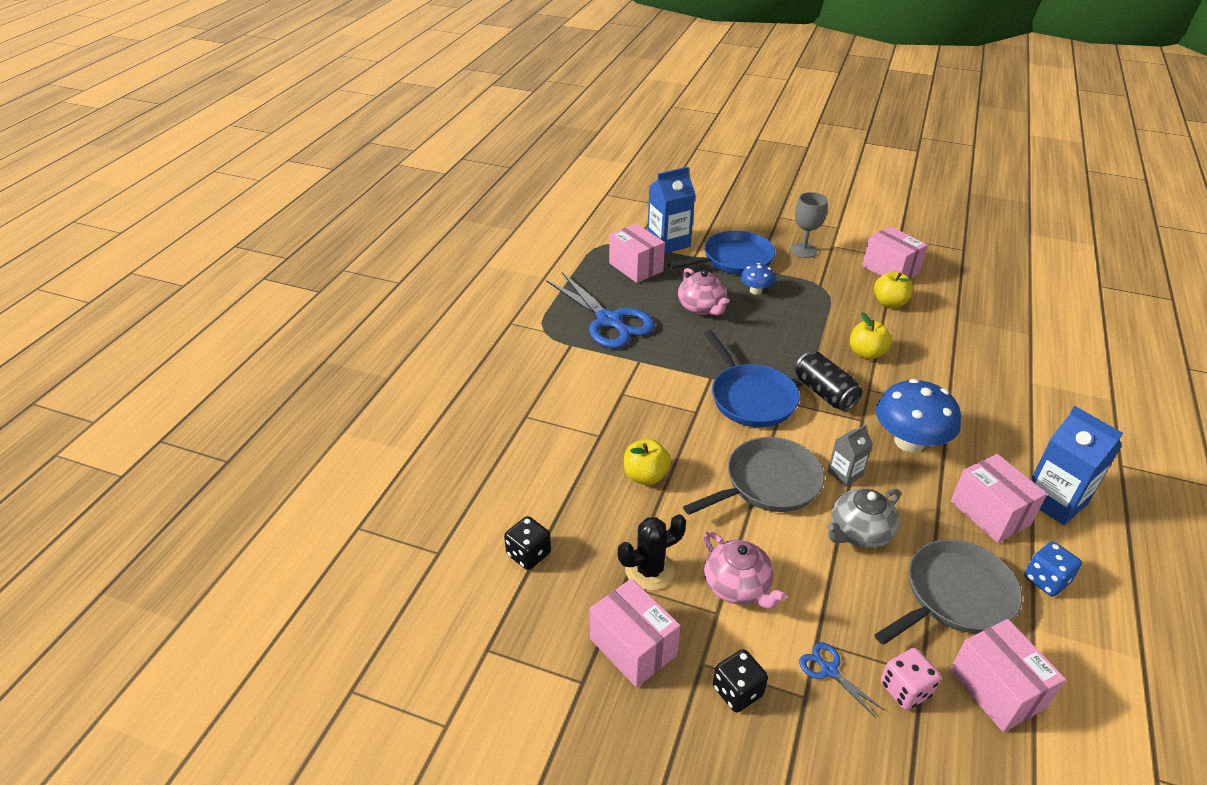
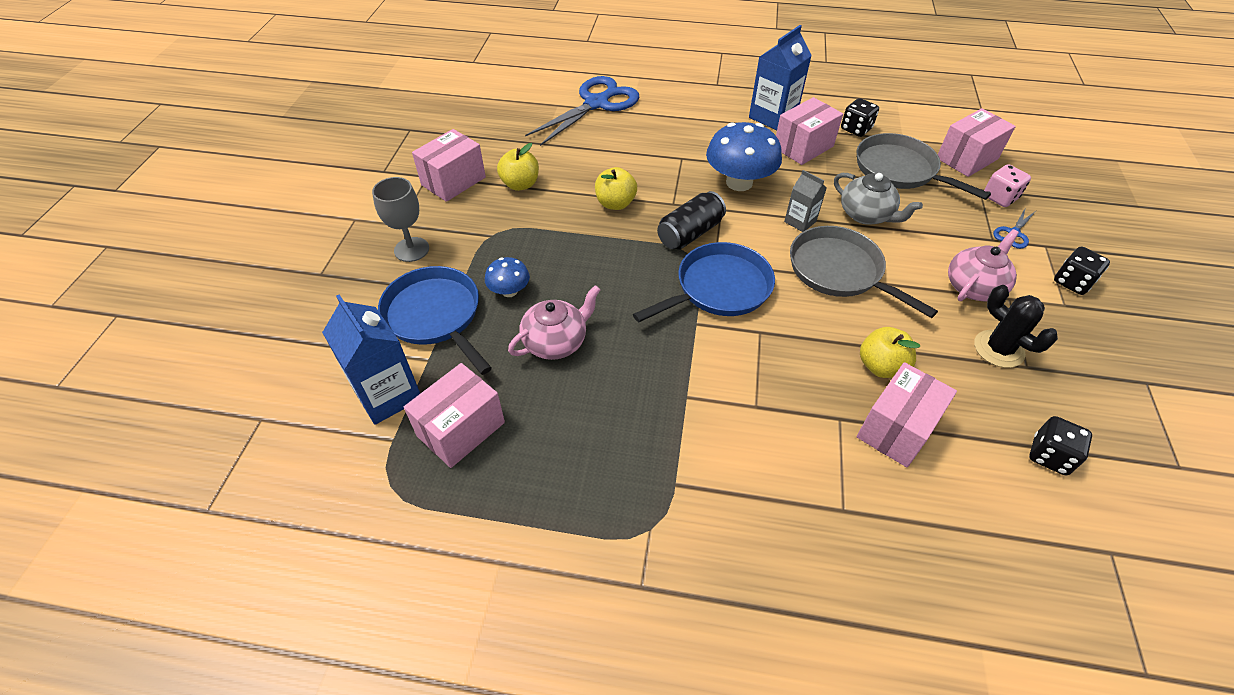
camera: 100 degrees left, 10 degrees up
(609, 321) = (606, 444): blue scissors -> blue scissors (596, 104)
(633, 647) = (1086, 351): pink box -> pink box (896, 428)
(1046, 580) = (856, 129): blue dice -> black dice

